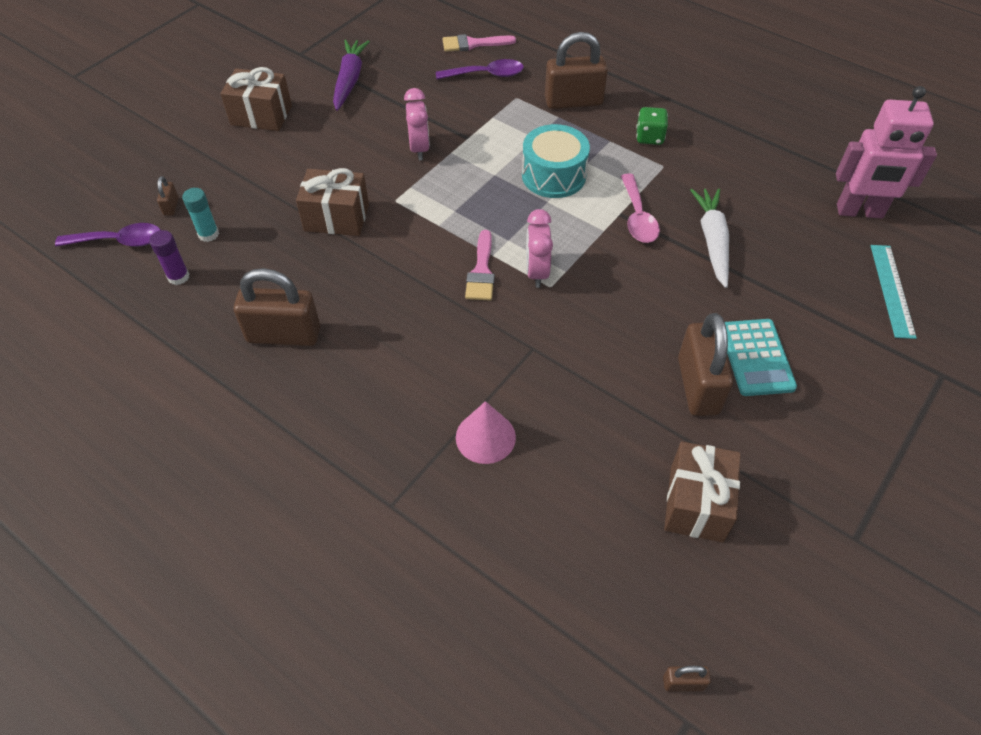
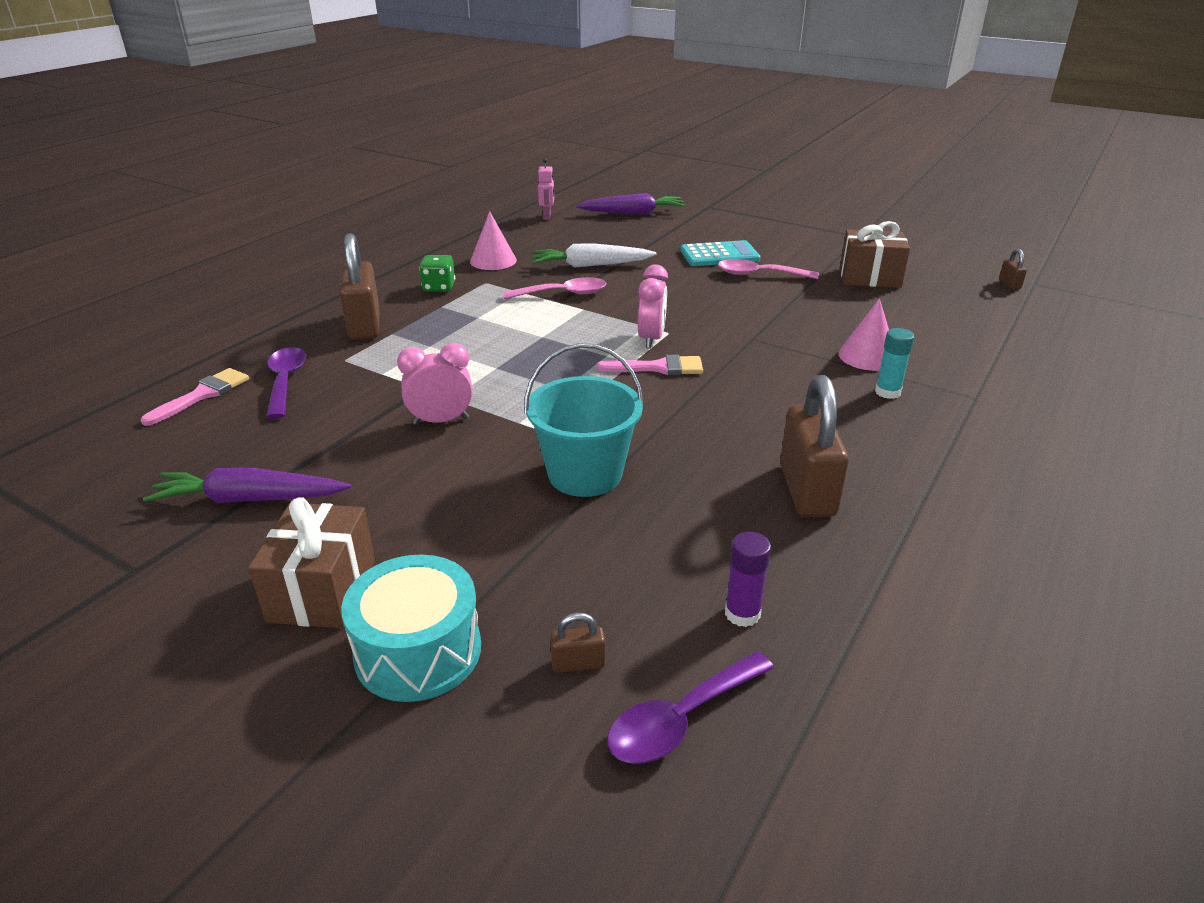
camera: 95 degrees left, 20 degrees down
(119, 241) = (681, 719): purple spoon -> purple spoon turned 120 degrees counterclockwise
(208, 234) = (640, 598): turquoise glue stick -> turquoise glue stick (887, 392)
(336, 217) = (585, 474): brown gift -> turquoise bucket
(473, 44) = (202, 395): pink brush -> pink brush turned 135 degrees counterclockwise
(537, 272) = (651, 339): pink clock -> pink clock turned 75 degrees counterclockwise
(553, 175) = (499, 334): turquoise drum -> turquoise drum (418, 651)
(697, 386) = (759, 274): brown padlock -> pink spoon
(718, 170) = (493, 261): none -> pink cone
(859, 212) = (547, 217): pink robot -> pink robot, size x0.47
(892, 290) = (632, 213): turquoise ruler -> purple carrot

